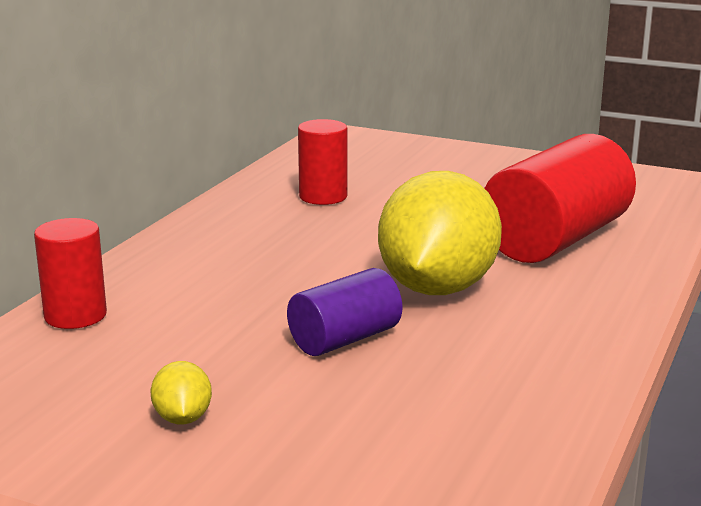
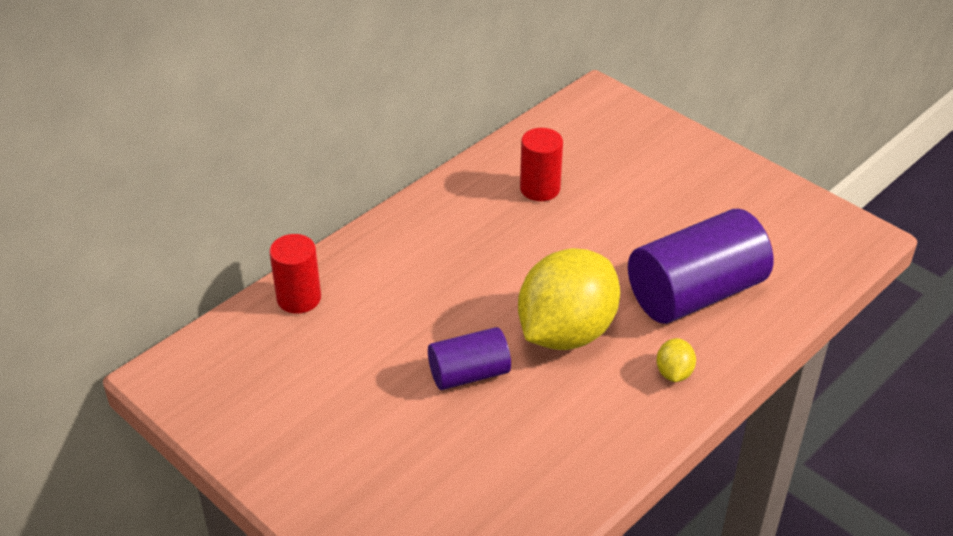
camera: 20 degrees right, 20 degrees up
(182, 418) = (327, 427): yellow lemon -> yellow lemon (674, 373)
(555, 240) = (695, 293): red cylinder -> purple cylinder

